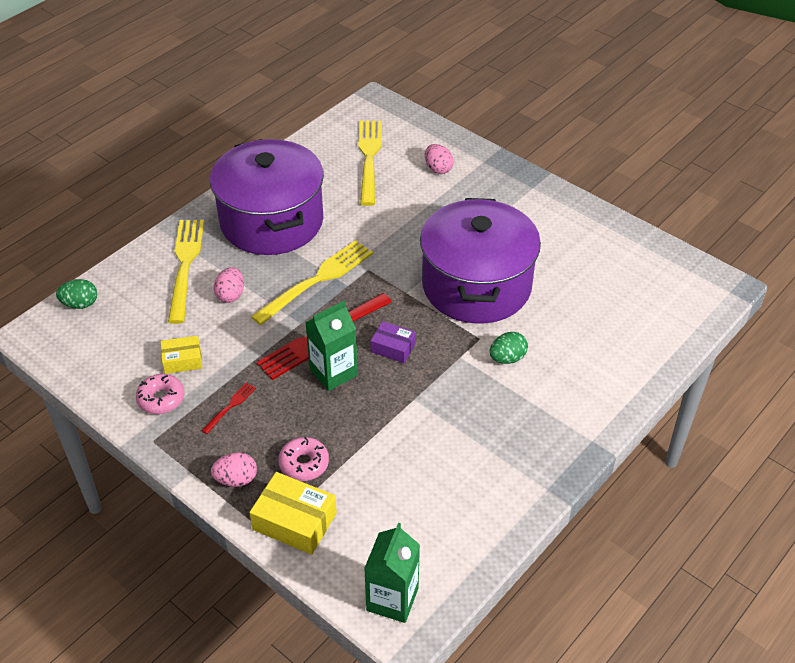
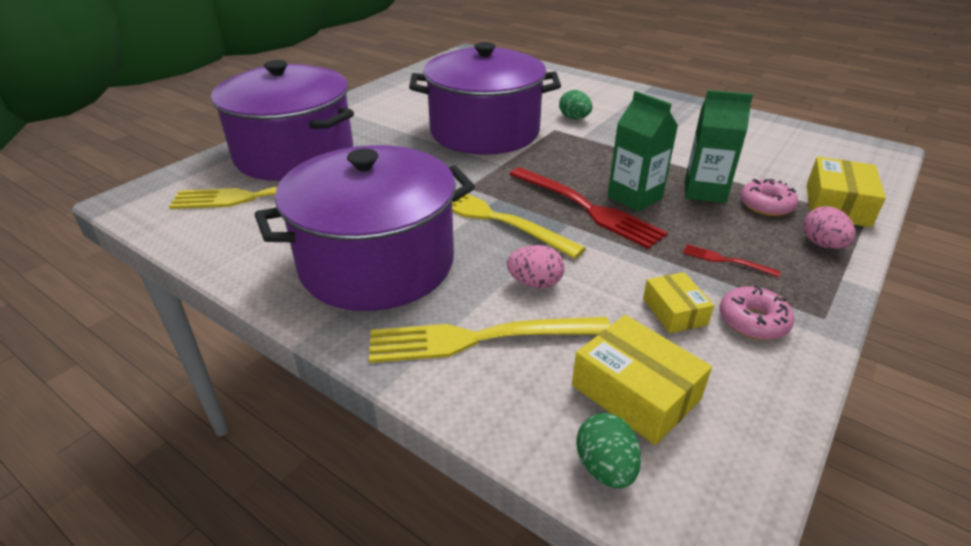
camera: 95 degrees left, 10 degrees down
(122, 325) = (635, 392): none -> yellow box
(392, 599) = (862, 156): green carton -> green carton (704, 191)
(393, 347) = (584, 167): purple box -> none
(438, 169) = (294, 154): pink egg -> purple pot

